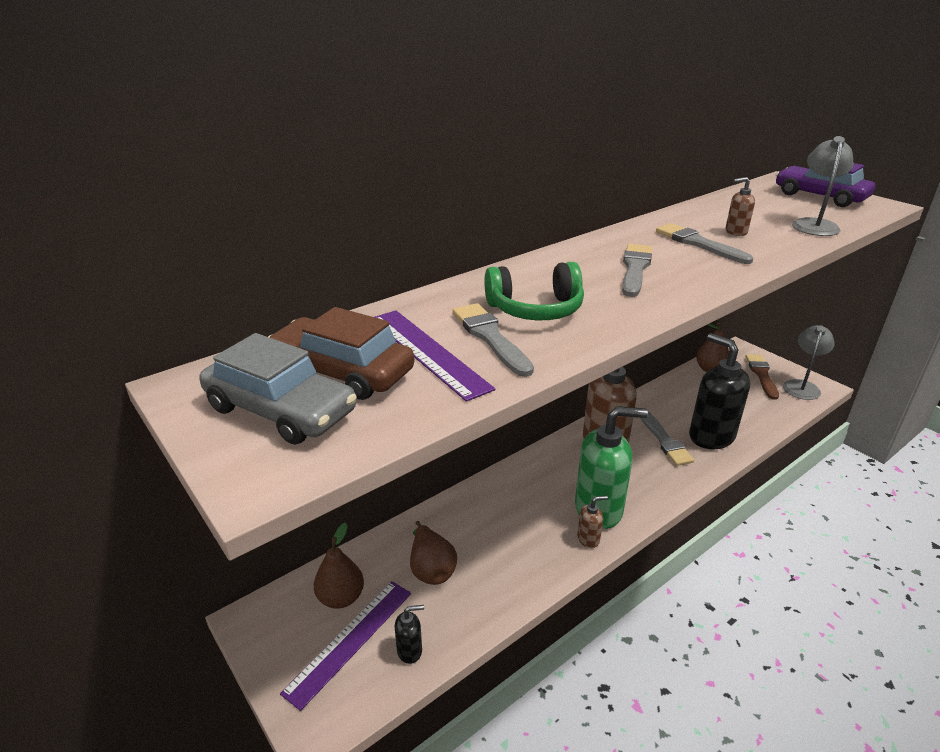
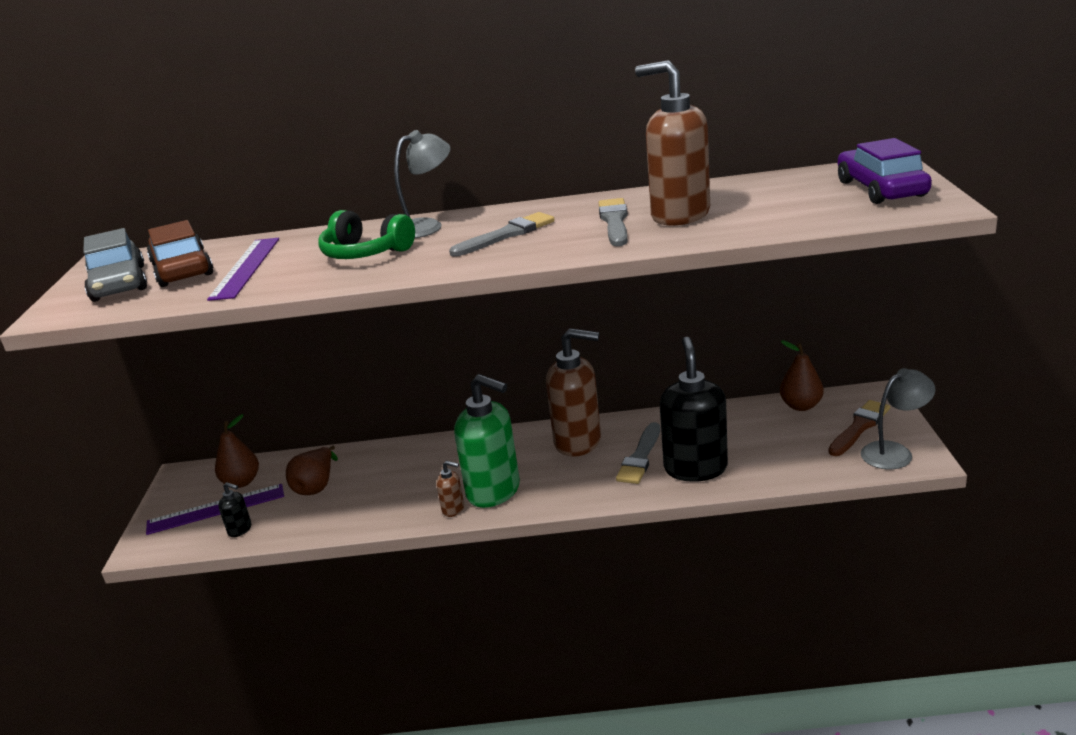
camera: 40 degrees right, 5 degrees down
(490, 337) = (298, 266): grey brush -> none
(735, 232) = (679, 215): brown soap dispenser -> brown soap dispenser, size x2.33
(814, 224) = (787, 218): grey lamp -> grey lamp (427, 226)

